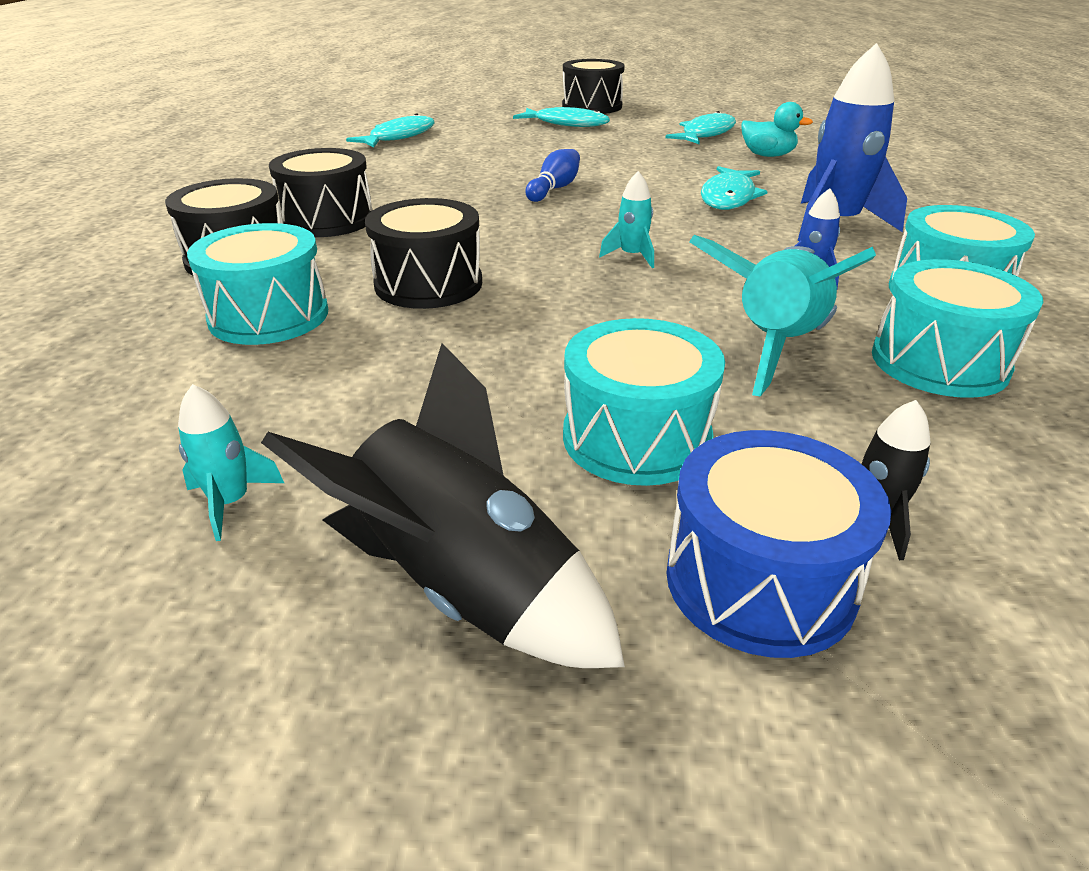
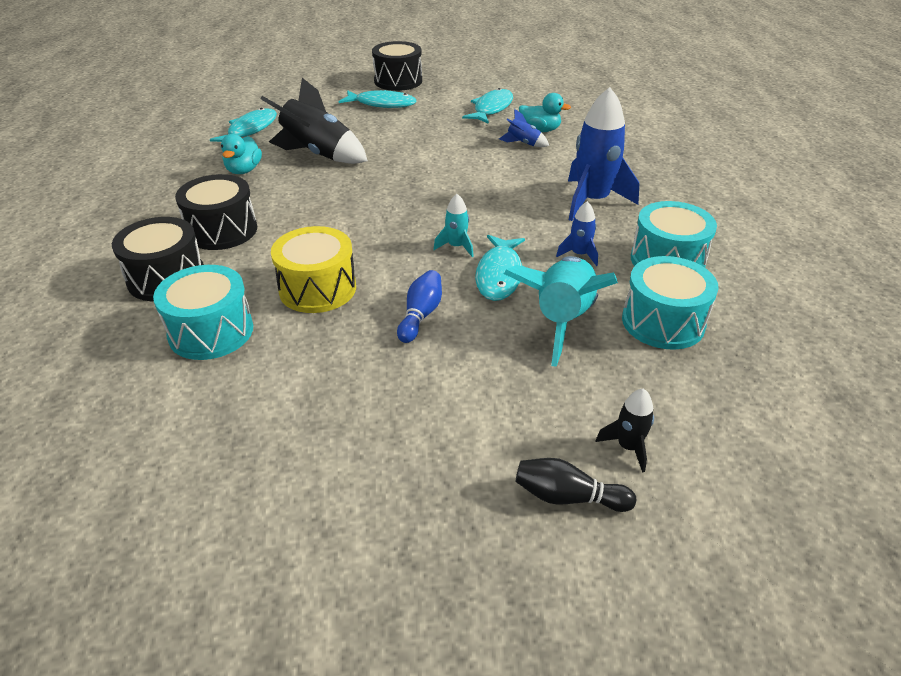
camera: 10 degrees left, 5 degrees up
(230, 502) = (242, 488): turquoise rocket -> none
(377, 169) = (244, 170): none -> turquoise duck
(428, 284) = (317, 289): black drum -> yellow drum
(464, 588) = (403, 526): black rocket -> black rocket (318, 154)
(554, 189) = (387, 181): blue bowling pin -> blue bowling pin (420, 315)
(636, 438) = (484, 406): turquoise drum -> none
(728, 197) = (516, 179): turquoise fish -> turquoise fish (500, 275)
(743, 166) = (523, 143): none -> blue rocket
(760, 581) = (568, 497): blue drum -> black bowling pin

